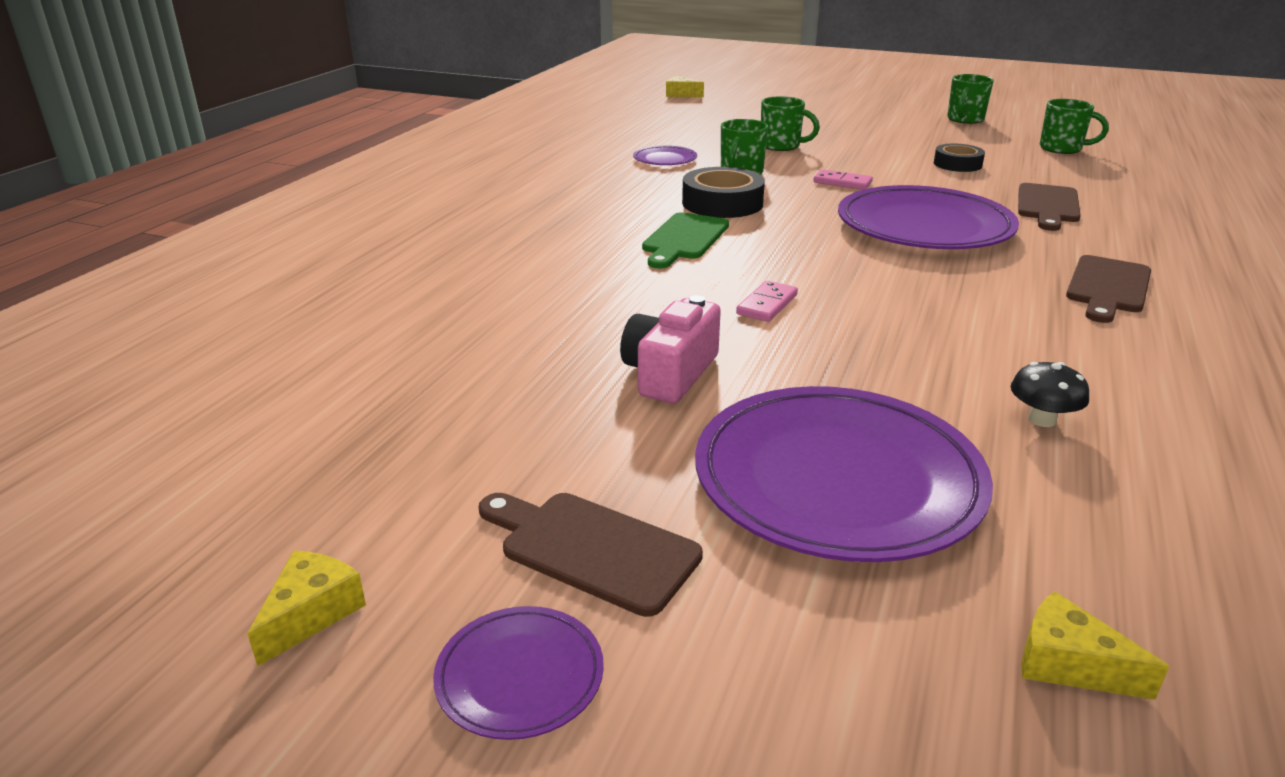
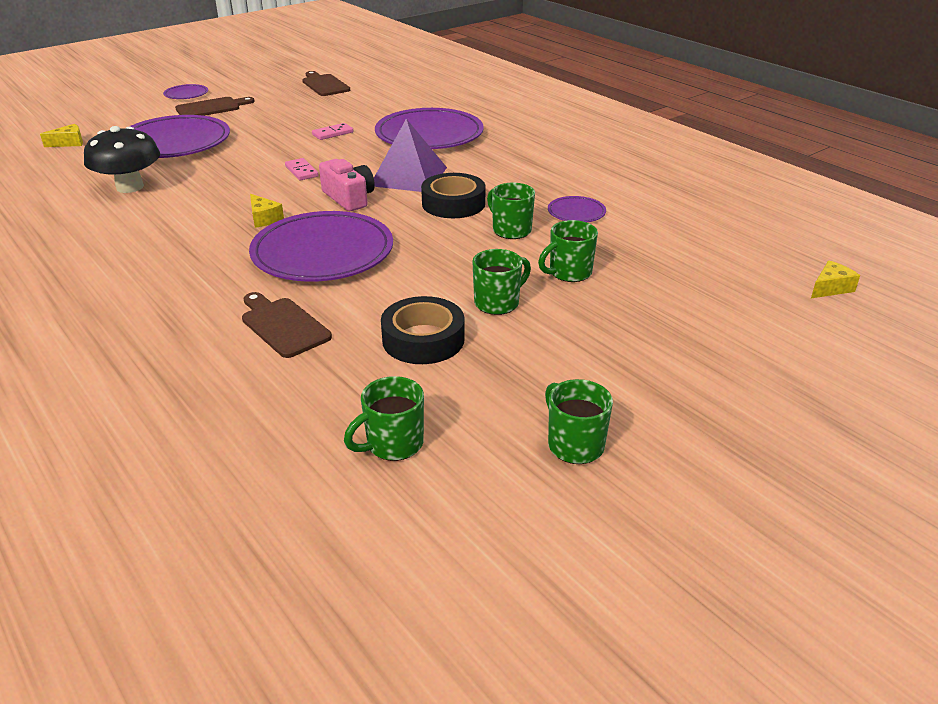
camera: 120 degrees right, 5 degrees up
(311, 614) = (245, 81): yellow cheese -> yellow cheese (264, 218)
(523, 263) = (429, 135): none -> purple plate
(670, 373) = (279, 138): pink camera -> pink camera (349, 198)
(684, 239) = (409, 176): green cutting board -> purple pyramid
(842, 182) = (442, 261): pink domino -> pink domino (332, 133)
(866, 156) = (498, 303): none -> green mug
(957, 164) = (423, 339): black tape -> black tape, size x1.54
(1042, 419) = (130, 187): black mushroom -> black mushroom, size x2.07
(1108, 287) = (163, 266): brown cutting board -> brown cutting board (324, 85)

